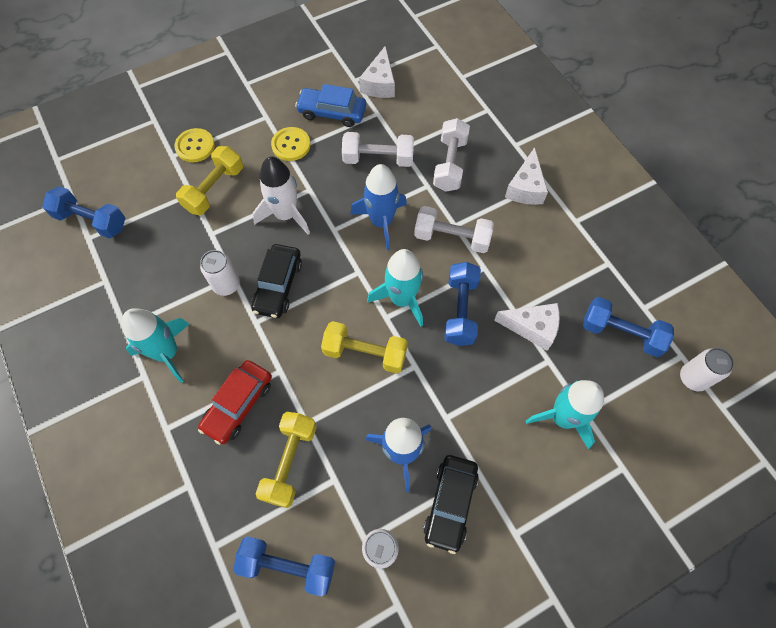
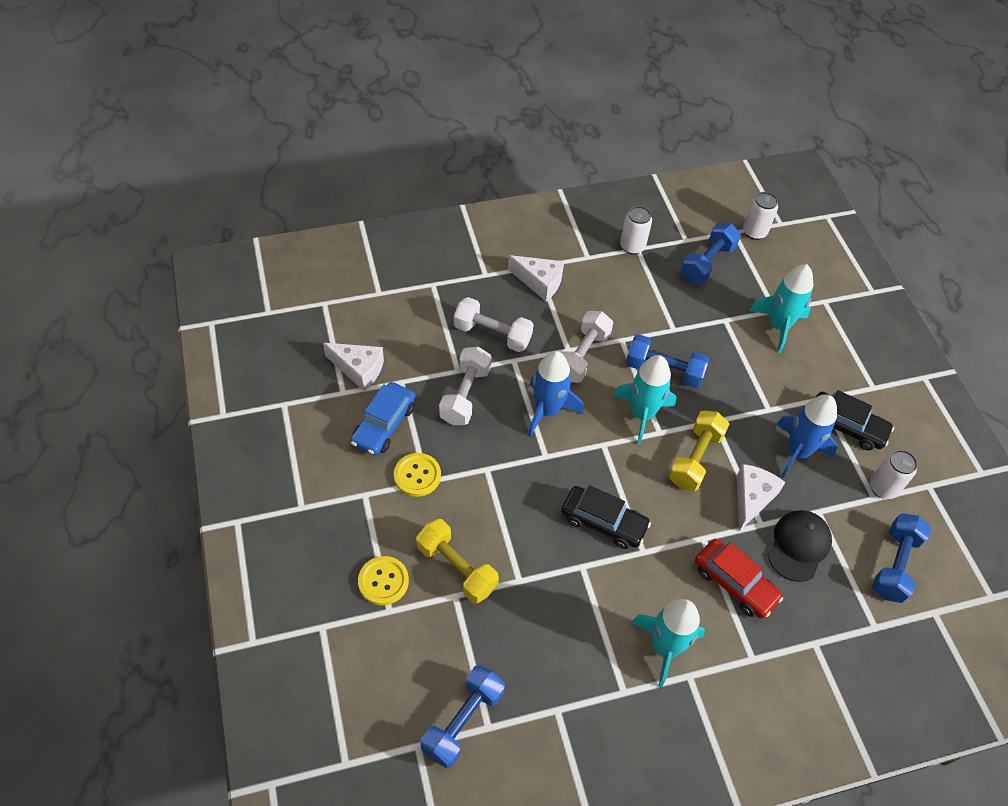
camera: 80 degrees left, 10 degrees down
(226, 285) = (591, 574): white can -> white can (632, 246)
(286, 214) = (514, 498): white rocket -> none
(290, 462) = (798, 546): yellow dumbbell -> black cap
(532, 328) = (691, 322): white cheese -> white cheese (751, 498)

